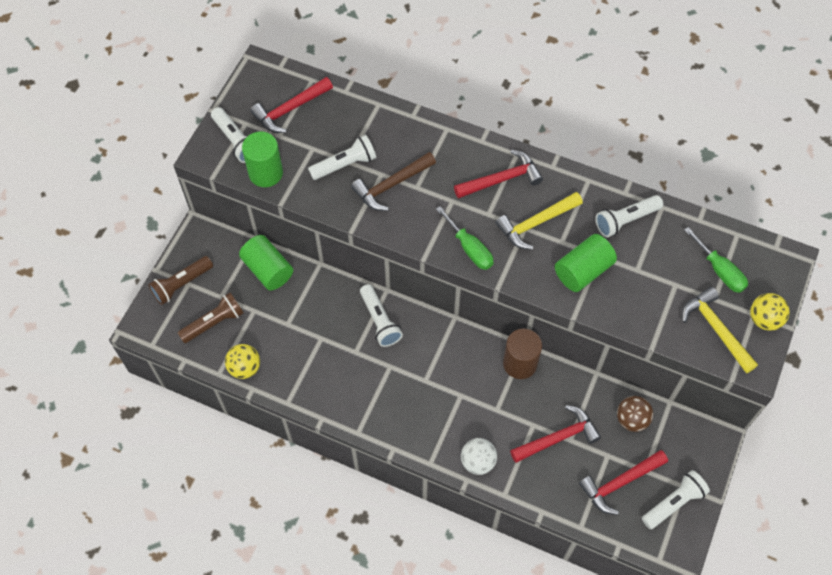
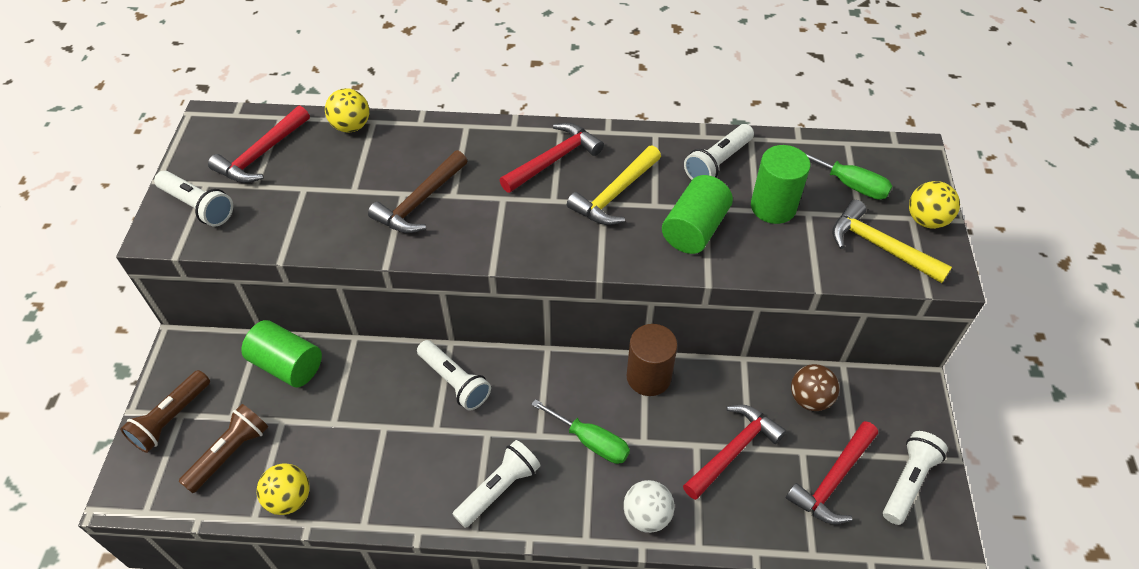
camera: 20 degrees left, 10 degrees down
(265, 173) = (249, 231): green cylinder -> green cylinder (773, 207)
(345, 165) = (352, 195): white flashlight -> white flashlight (499, 489)
(361, 104) = (351, 126): none -> yellow ball
(469, 248) = (546, 244): green screwdriver -> green screwdriver (591, 441)

